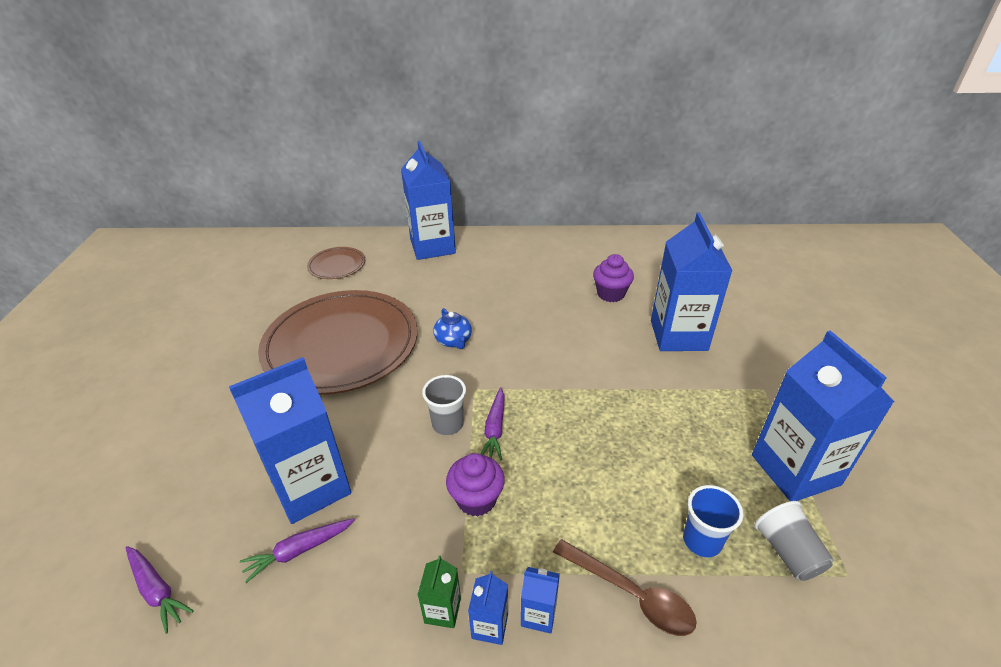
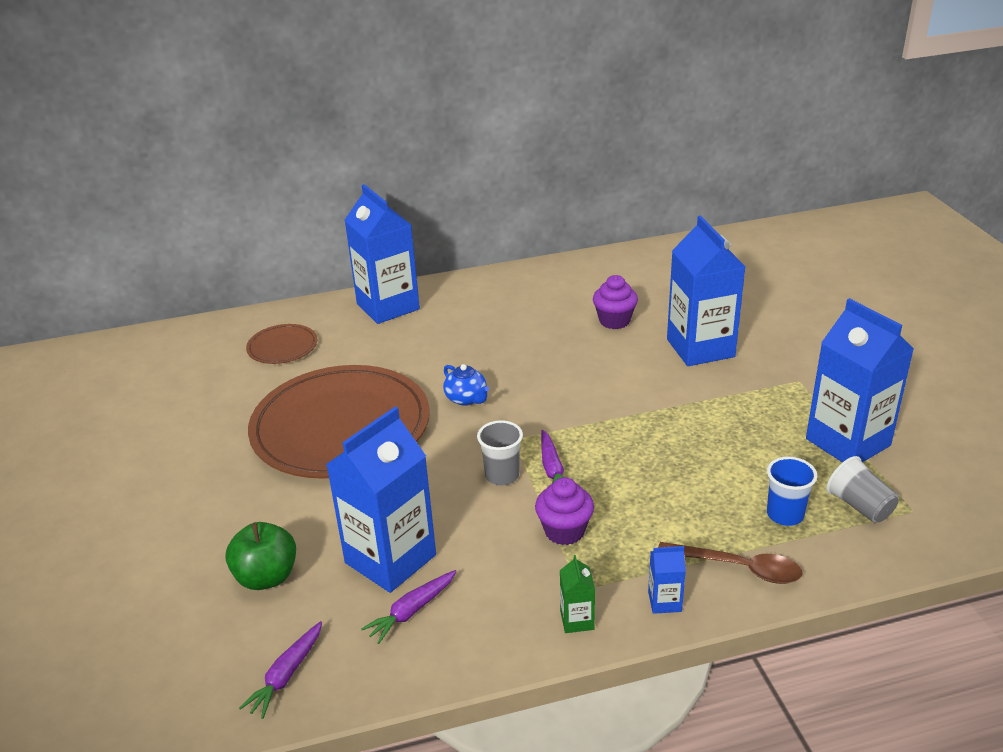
camera: 15 degrees left, 5 degrees down
(157, 590) = (286, 675): purple carrot -> purple carrot turned 90 degrees clockwise
(203, 476) = (266, 577): none -> green apple
(490, 626) = (625, 620): blue carton -> none

